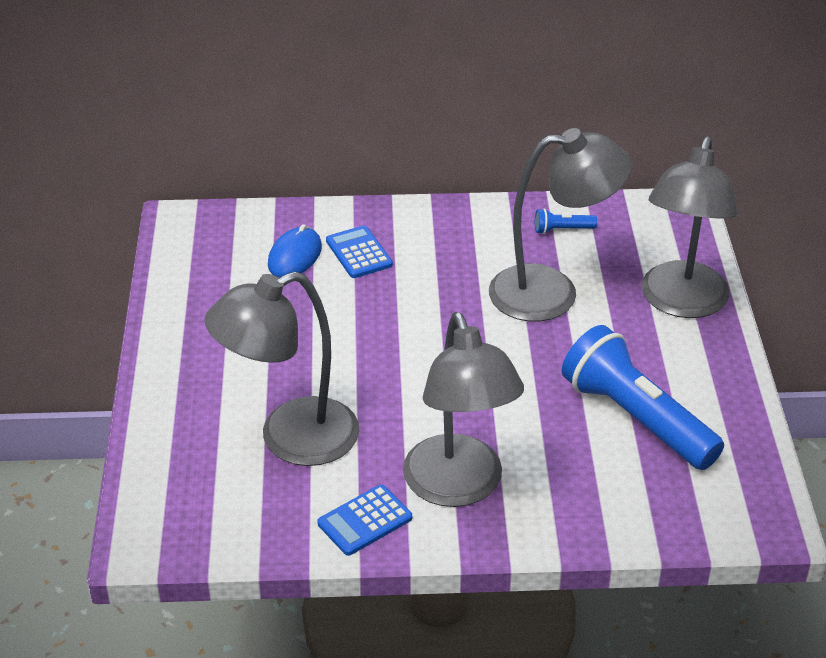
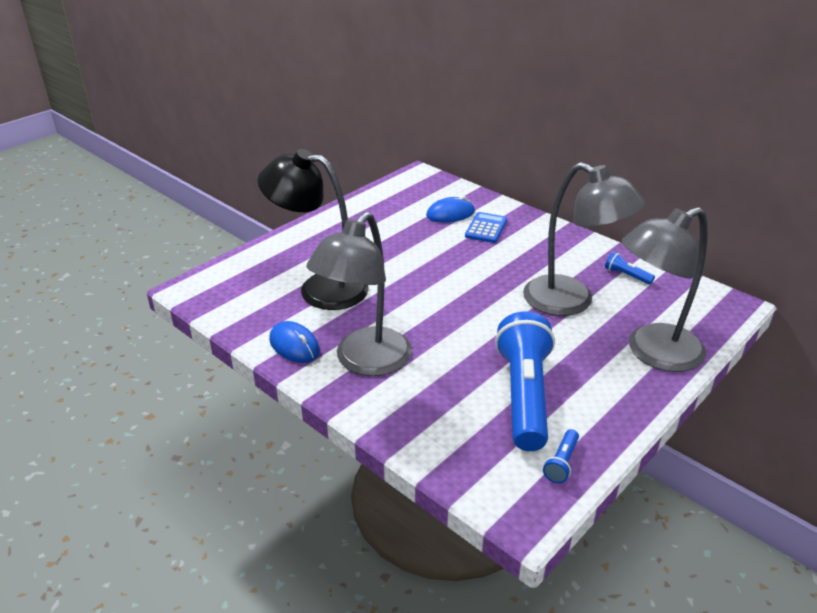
camera: 45 degrees right, 5 degrees down
(290, 439) = (320, 288): grey lamp -> black lamp
(365, 521) = (294, 345): blue calculator -> blue mouse
(739, 459) = (561, 463): none -> blue flashlight

